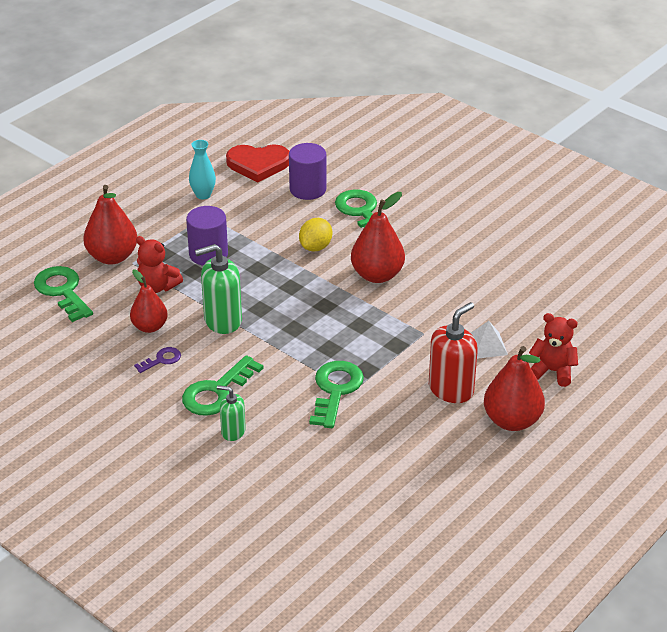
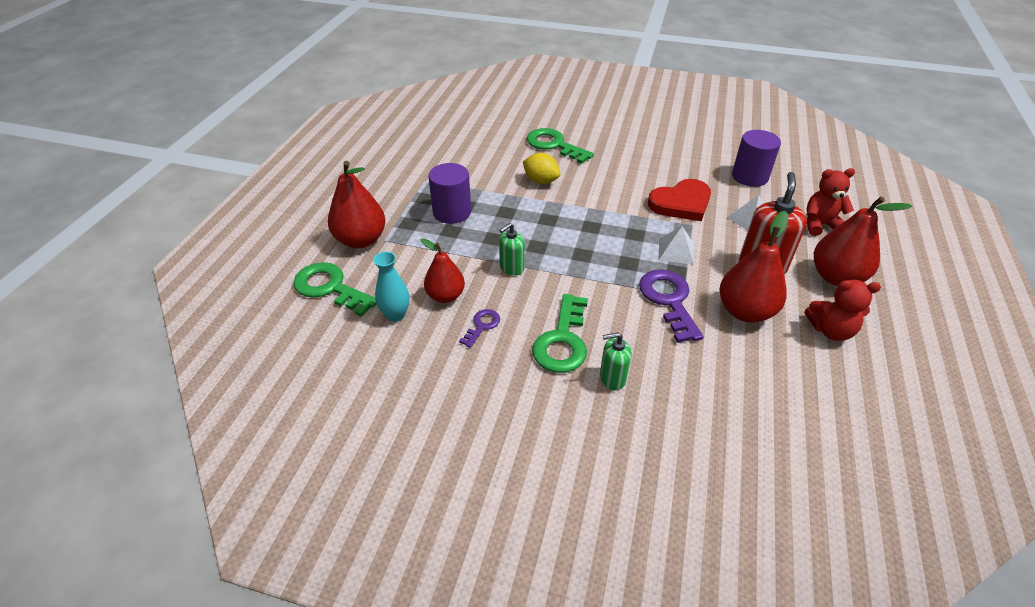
camera: 25 degrees left, 5 degrees up
(157, 287) = (425, 255): red teddy bear -> red teddy bear (830, 330)
(203, 195) = (409, 165): turquoise vase -> turquoise vase (395, 315)
(222, 320) = (511, 268): green soap dispenser -> green soap dispenser, size x0.58
(258, 164) = (439, 131): red heart -> red heart (681, 203)
(308, 189) = (496, 139): purple cylinder -> purple cylinder (749, 177)
(315, 247) = (541, 181): yellow lemon -> yellow lemon turned 60 degrees counterclockwise
(335, 390) = (669, 300): green key -> purple key
(377, 275) = (611, 189): red pear -> red pear (745, 311)
(383, 351) = (676, 251): none -> white pyramid

